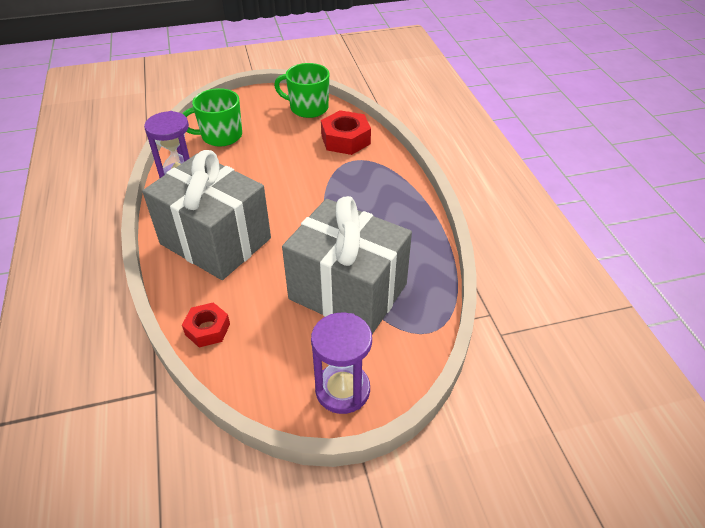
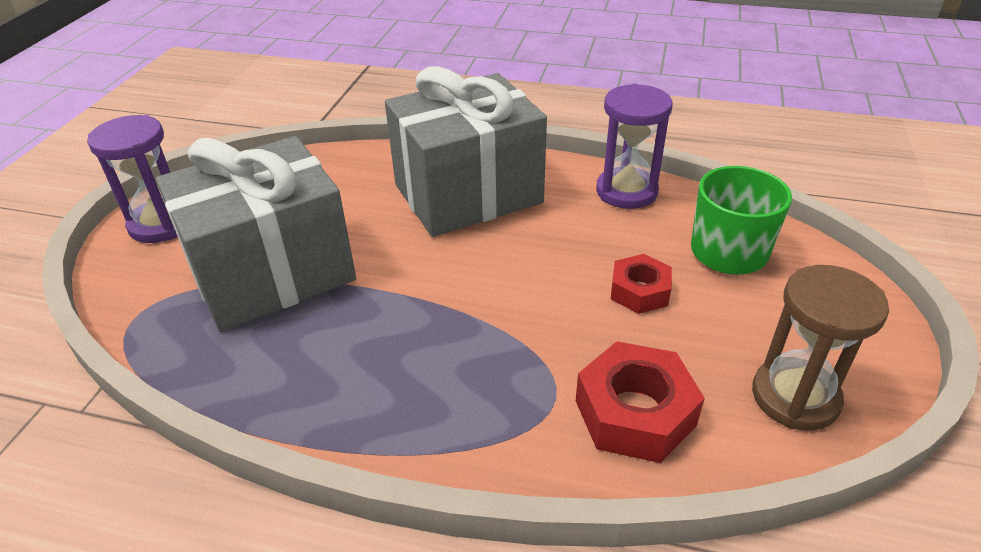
camera: 120 degrees right, 5 degrees down
(207, 329) = (338, 163): red nut -> red nut (639, 291)
(308, 108) = (795, 397): green mug -> brown hourglass

